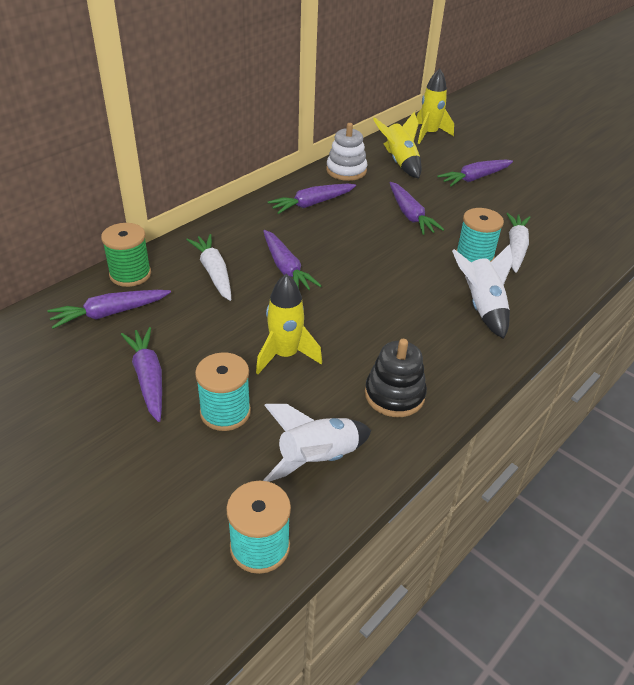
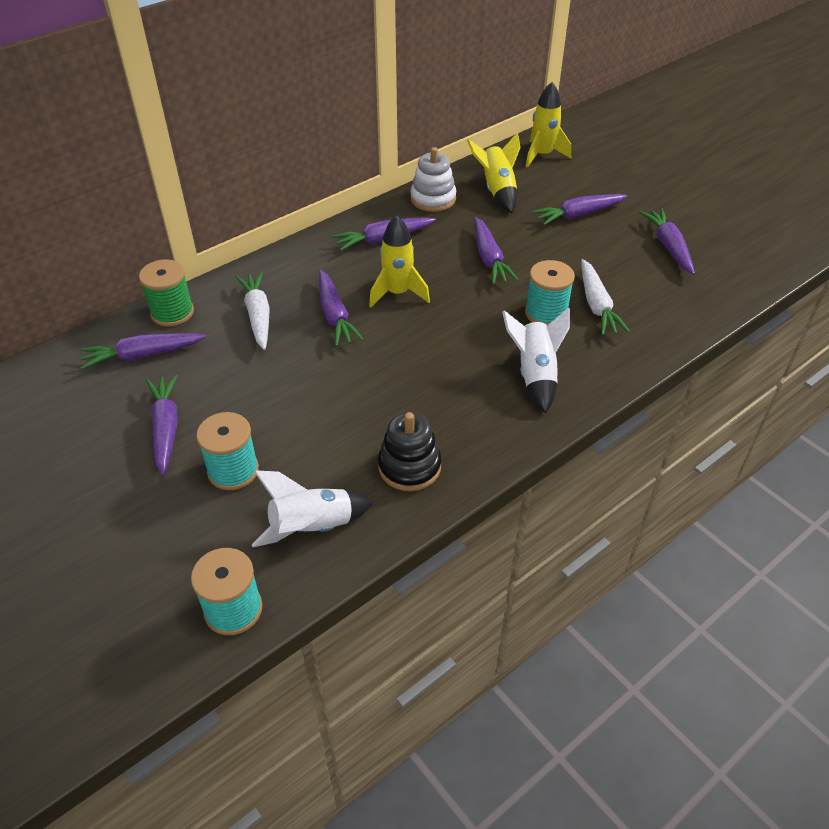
camera: 10 degrees right, 5 degrees up
(285, 355) = (308, 414): yellow rocket -> yellow rocket (398, 293)
(515, 248) = (597, 305): white carrot -> white carrot turned 150 degrees clockwise
(558, 199) = (668, 246): none -> purple carrot

